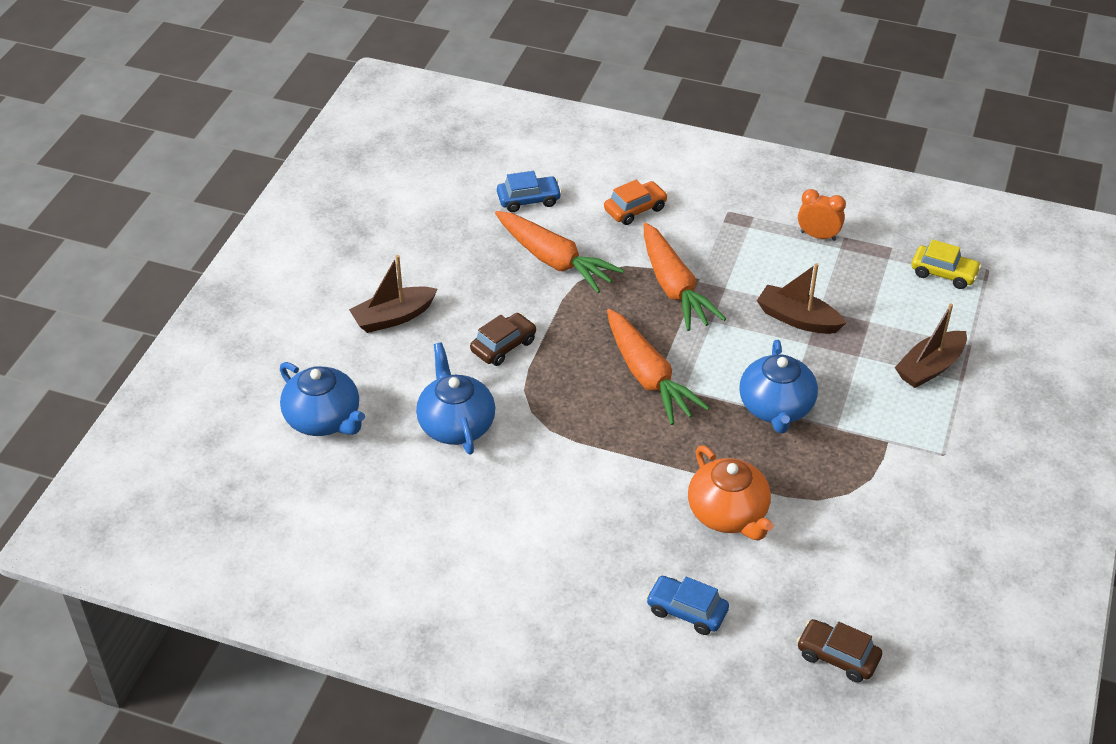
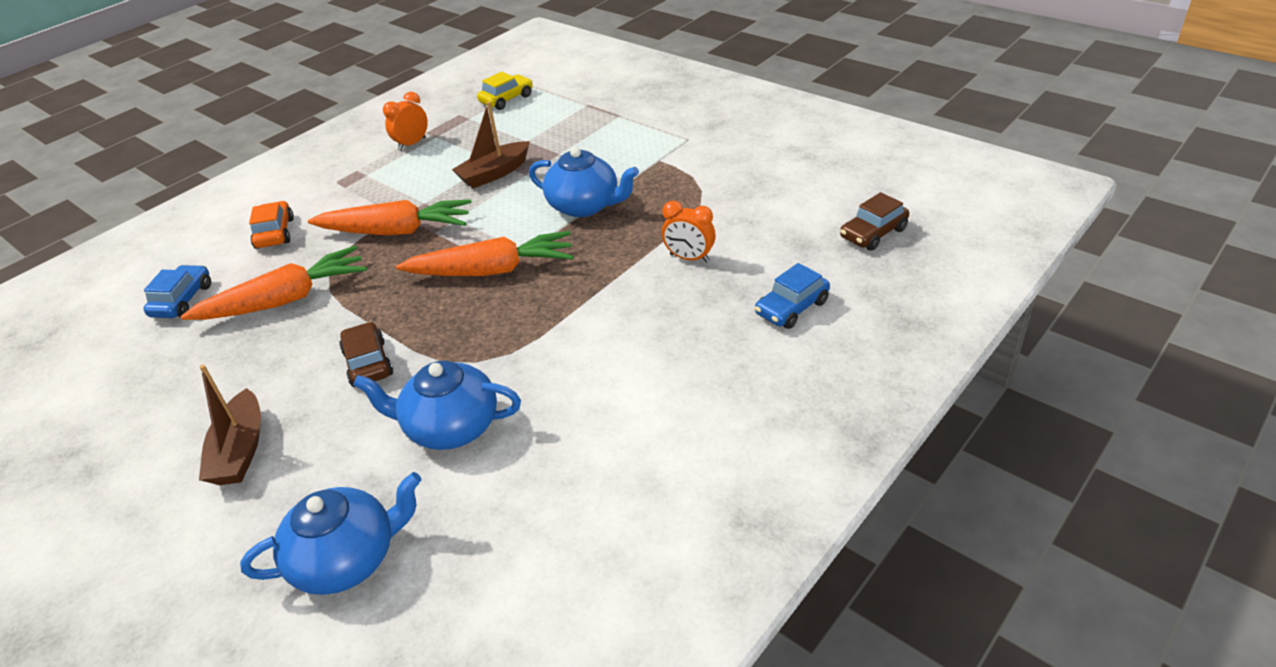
camera: 65 degrees left, 5 degrees down
(728, 514) = (689, 258): orange teapot -> orange clock
(930, 367) = (596, 125): brown boat -> none

